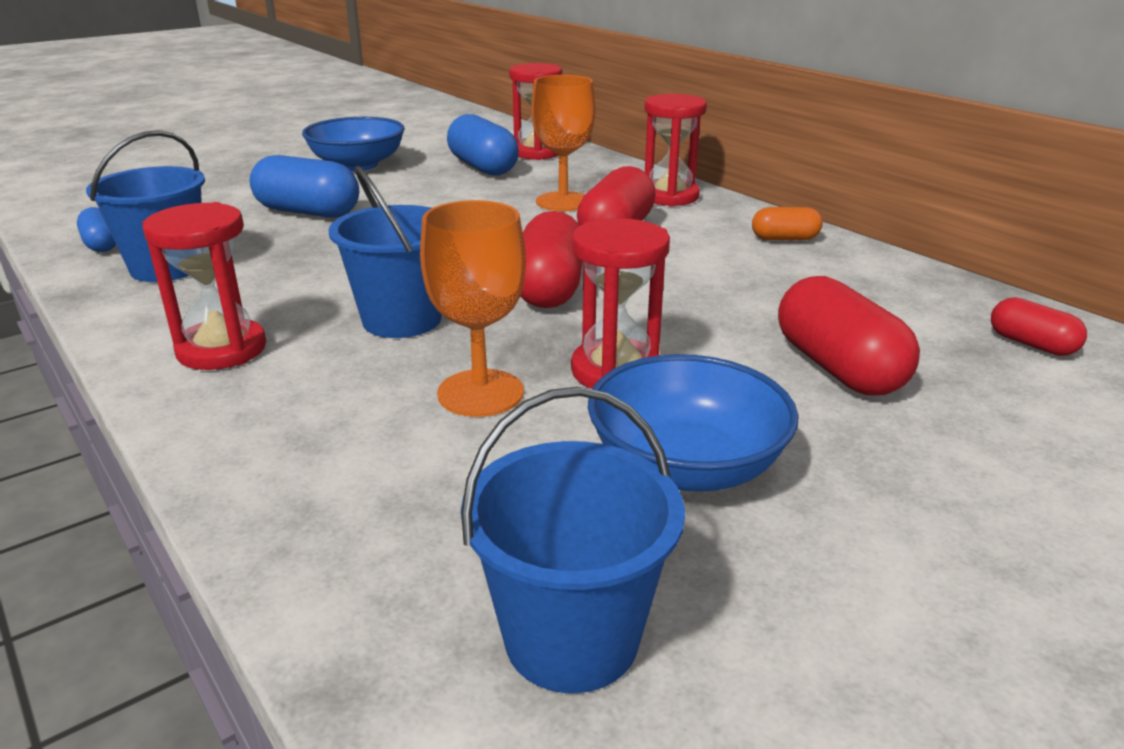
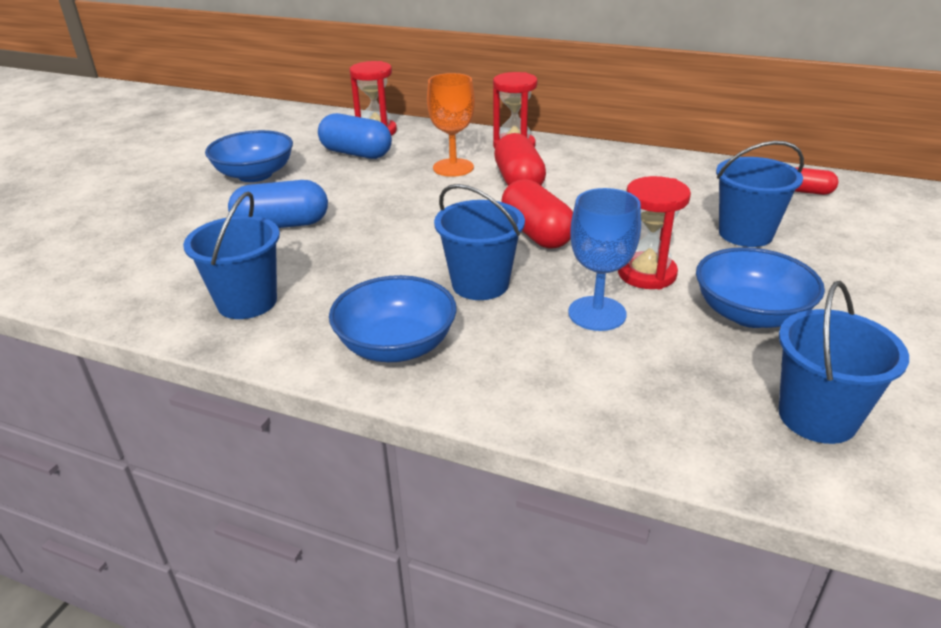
camera: 30 degrees left, 5 degrees up
(102, 244) = (154, 301): blue capsule -> none
(222, 349) = (396, 345): red hourglass -> blue bowl
(480, 393) = (597, 313): orange goblet -> blue goblet
(785, 239) = (618, 160): orange capsule -> none
(838, 368) = (745, 234): red capsule -> blue bucket

